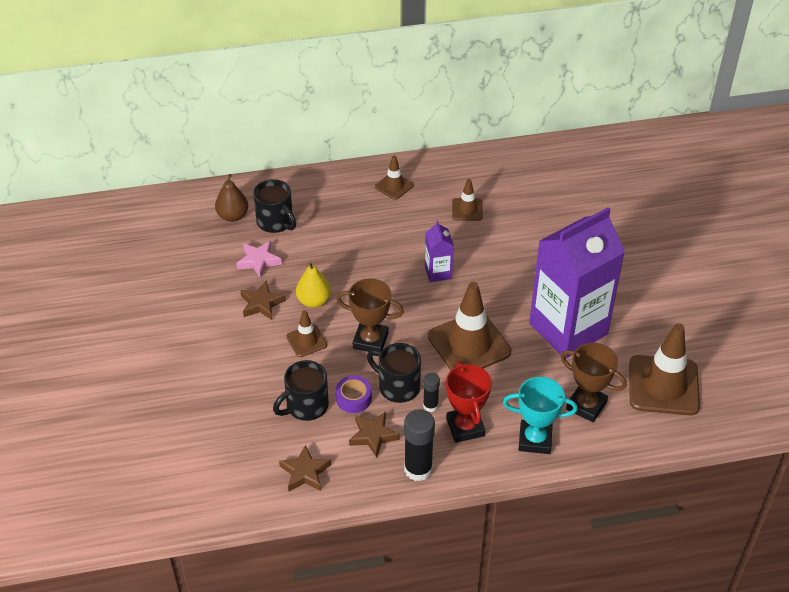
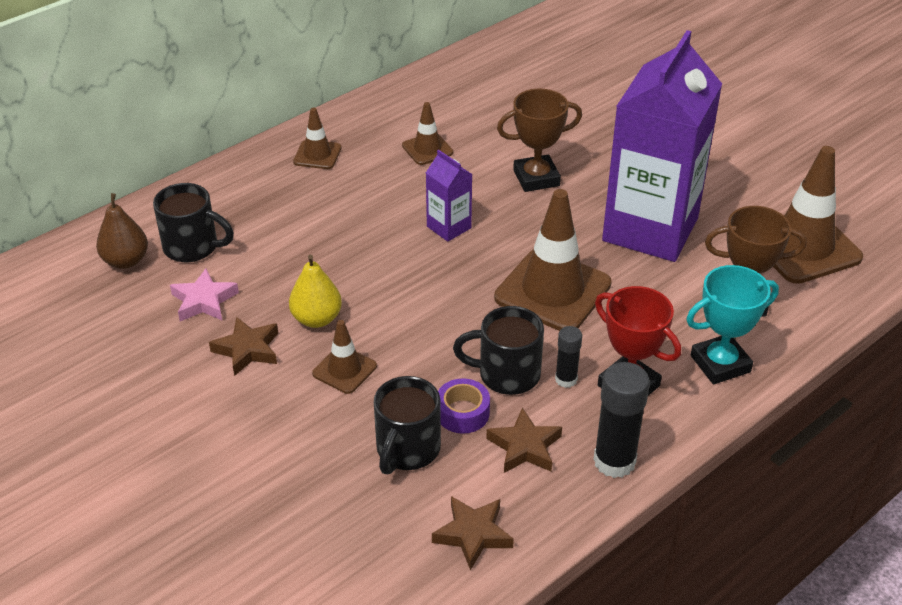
camera: 30 degrees left, 5 degrees down
(370, 340) = (428, 335): brown trophy -> brown trophy (536, 178)

